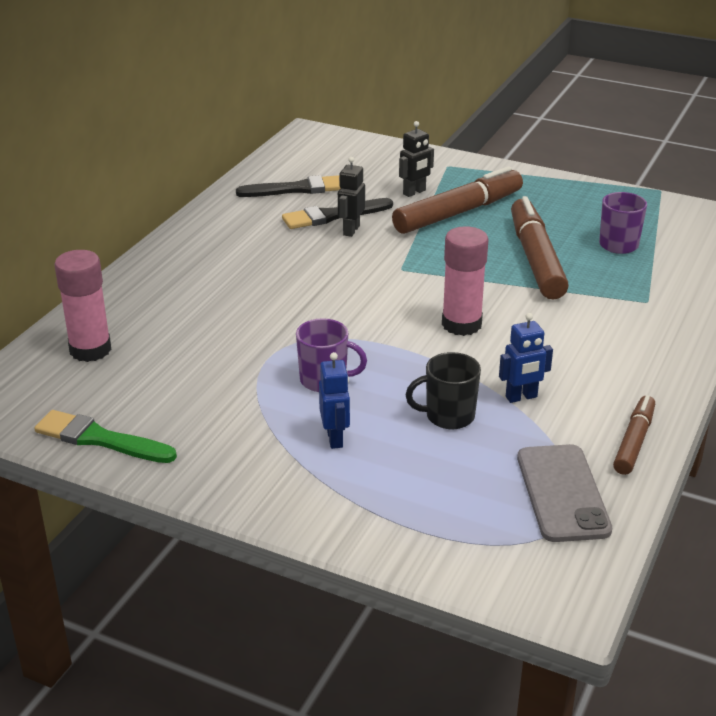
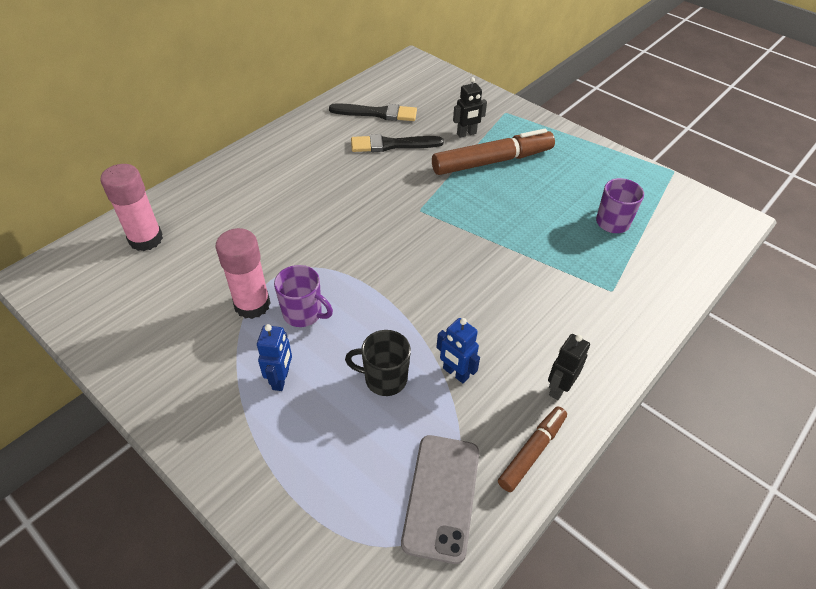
camera: 15 degrees right, 15 degrees up
(100, 439) = (104, 332): green brush -> none
(351, 230) = (398, 162): black robot -> black robot (558, 388)
(461, 324) = (441, 279): pink glue stick -> pink glue stick (252, 305)
(521, 397) = (455, 373): blue robot -> blue robot turned 45 degrees clockwise
(535, 259) = (535, 223): brown marker -> none

